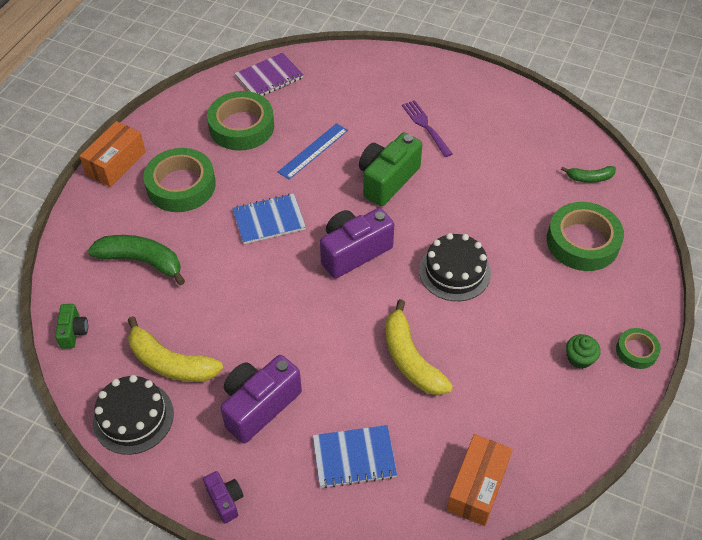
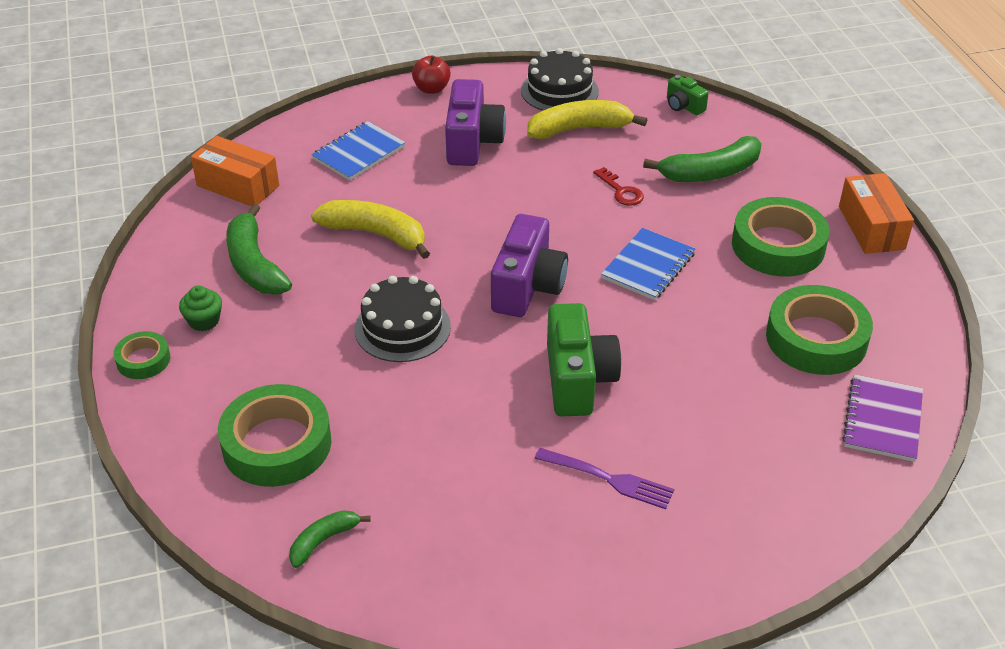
camera: 140 degrees right, 10 degrees down
(214, 285) = (621, 191): none -> red key
(225, 500) = (431, 89): purple camera -> red apple
(313, 151) = (701, 361): blue ruler -> none
(477, 486) = (238, 186): orange box -> orange box turned 45 degrees counterclockwise
(515, 387) = (254, 264): none -> green banana

